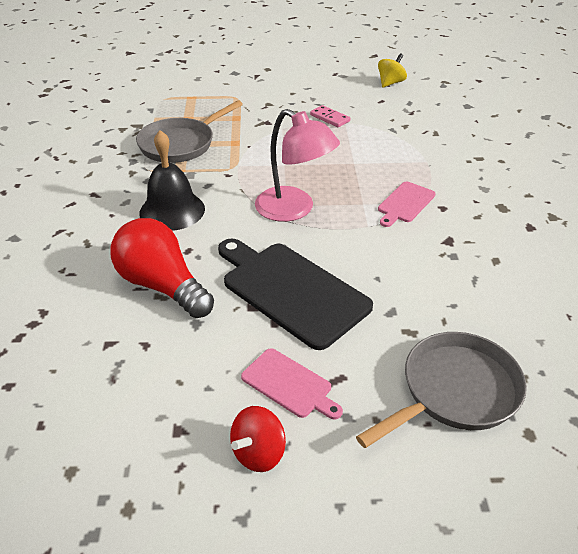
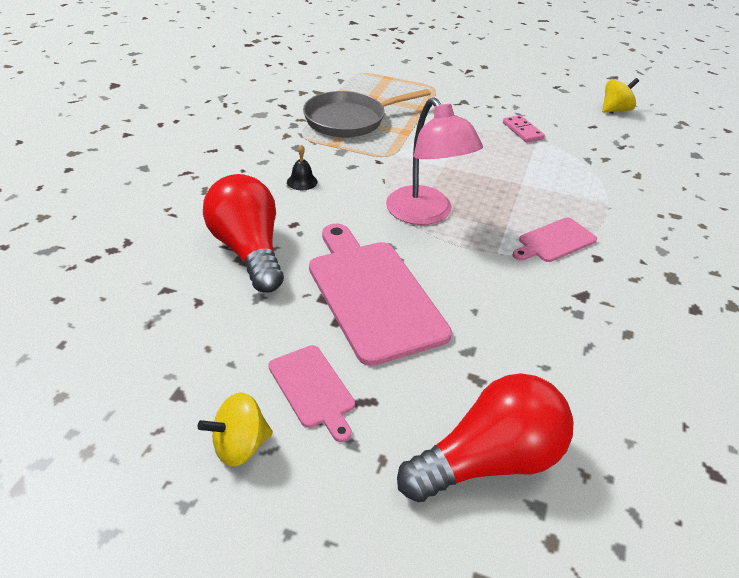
camera: 20 degrees right, 0 degrees up
(172, 210) = (302, 181): black bell -> black bell, size x0.44
(258, 453) = (240, 446): red spinning top -> yellow spinning top
(291, 290) = (373, 295): black cutting board -> pink cutting board
(454, 391) = (489, 461): grey pan -> red light bulb

